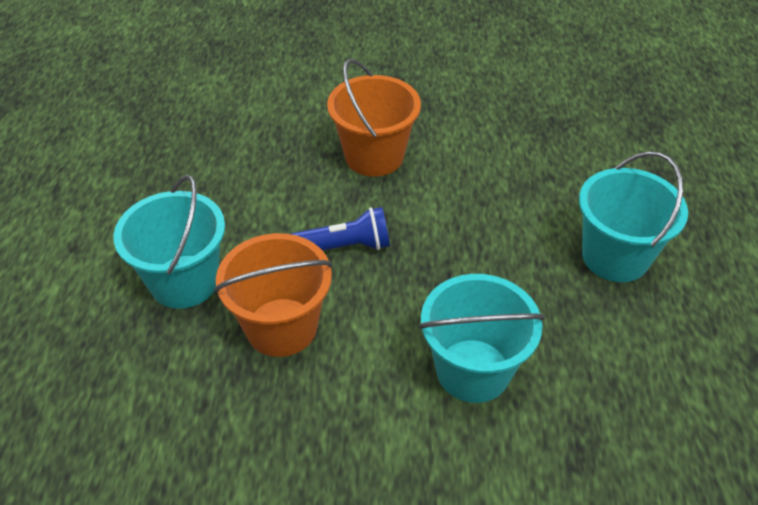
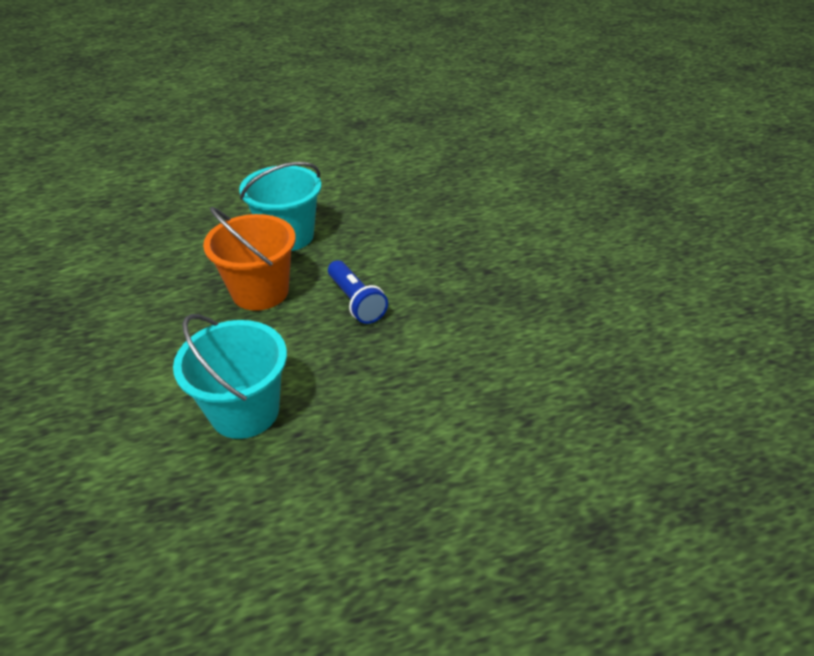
camera: 70 degrees right, 5 degrees down
(374, 156) = (475, 291): orange bucket -> none
(615, 257) = (432, 500): turquoise bucket -> none

